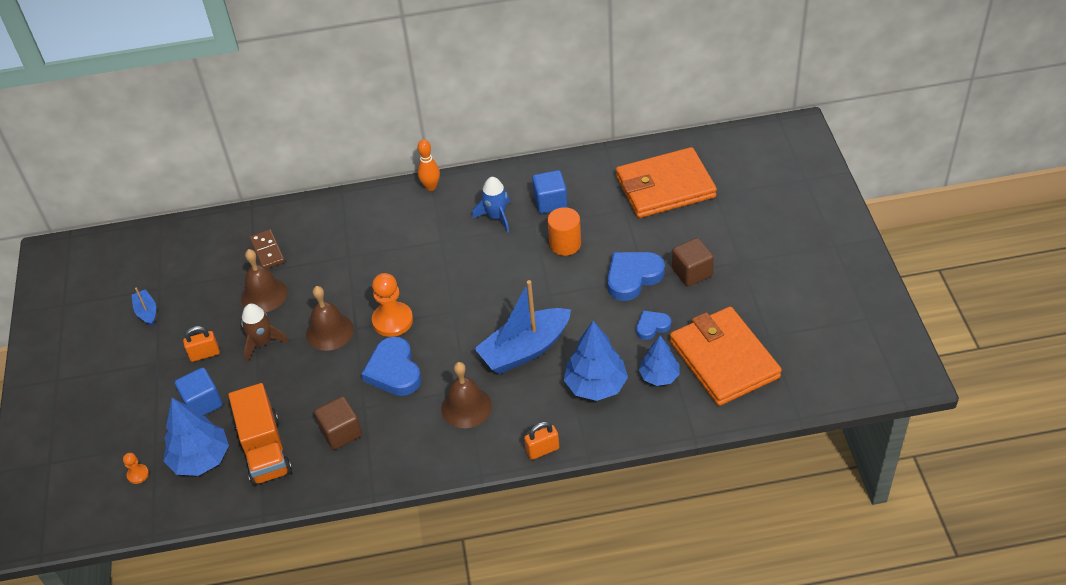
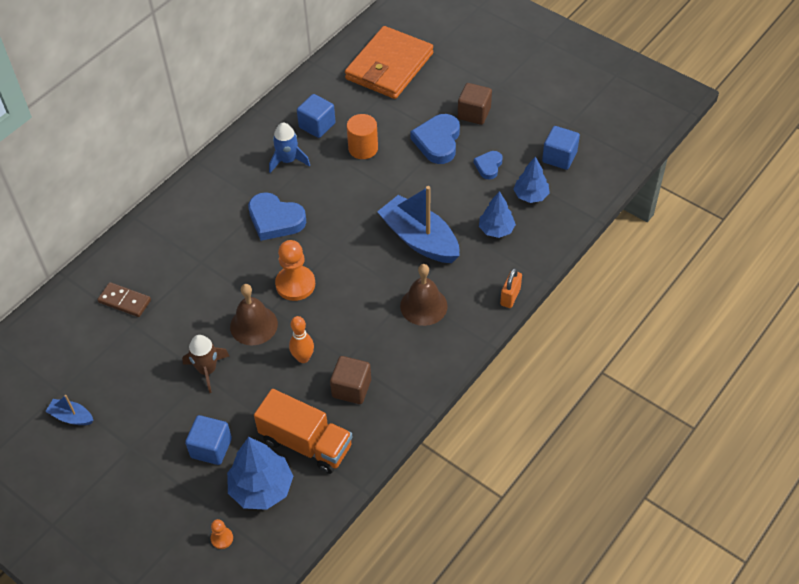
camera: 45 degrees left, 5 degrees up
(205, 354) = (167, 412): orange padlock -> none
(264, 295) = (163, 335): brown bell -> none
(394, 371) = (340, 318): blue heart -> blue heart (275, 220)
(431, 187) = (208, 169): orange bowling pin -> orange bowling pin (303, 358)
(525, 350) = (419, 239): blue boat -> blue boat turned 120 degrees clockwise
(596, 385) = (496, 230): blue tree -> blue tree, size x0.64
(724, 359) = (559, 157): orange wallet -> blue cube

